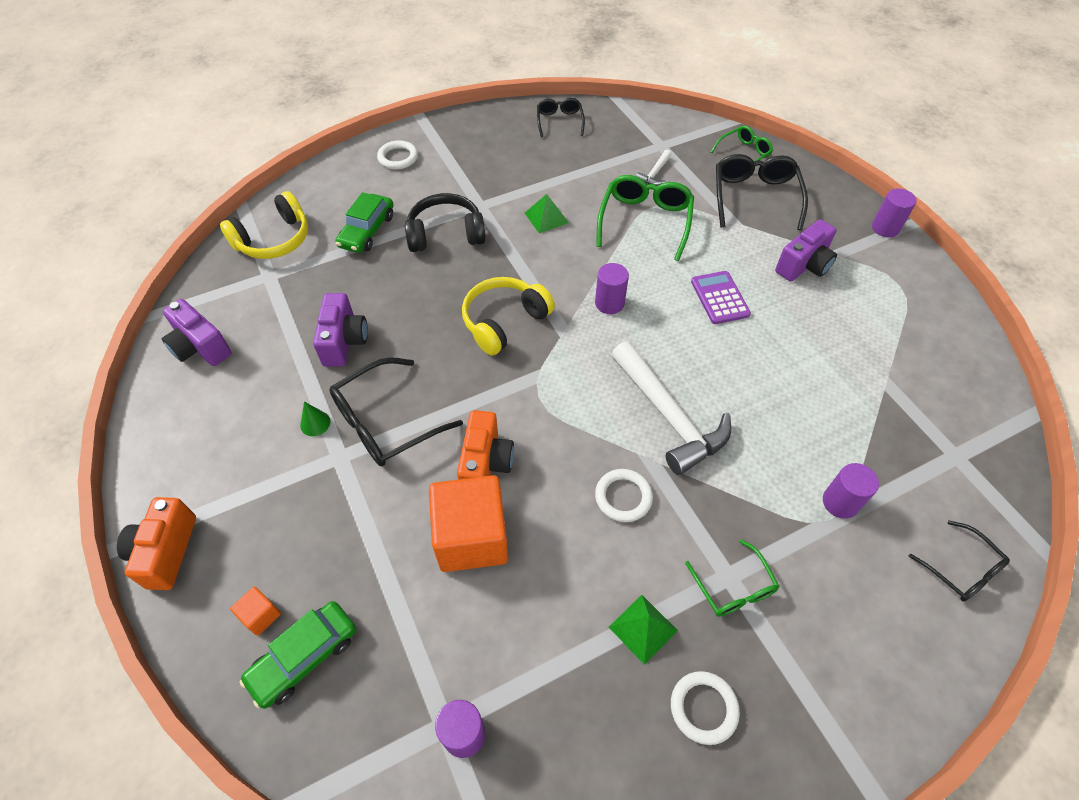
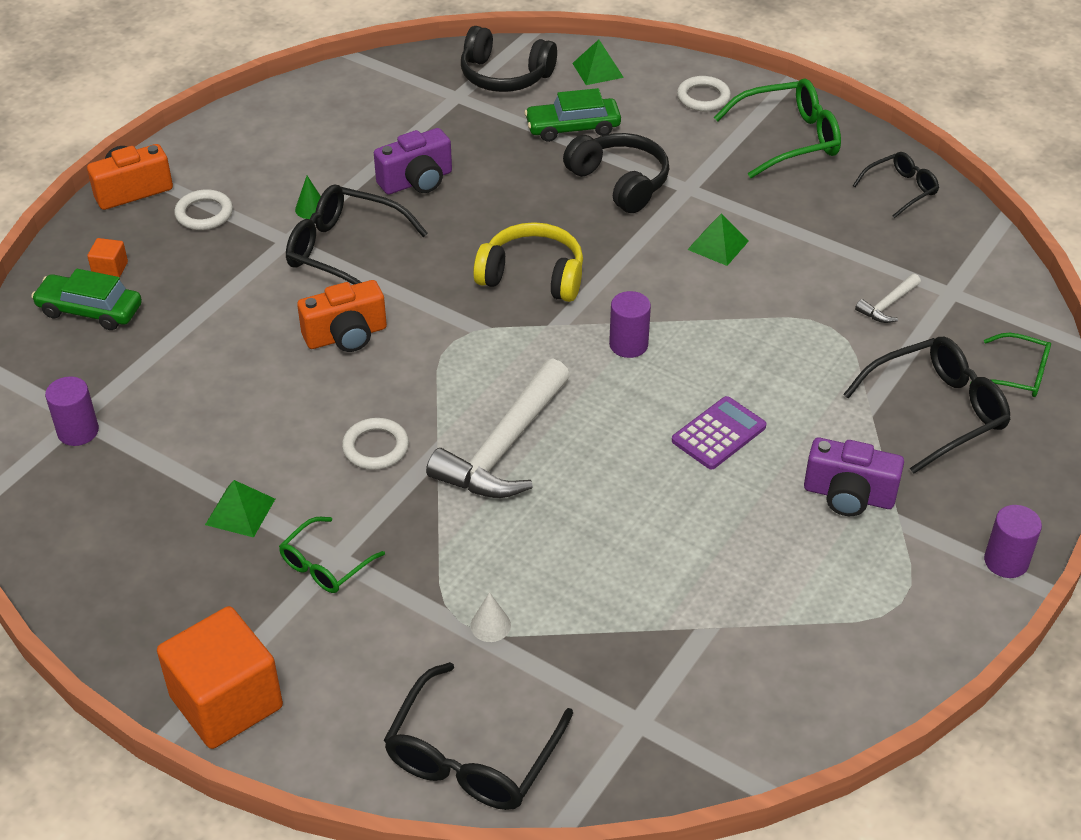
camera: 60 degrees right, 10 degrees down
(200, 347) = (340, 101): purple camera -> none
(274, 240) = (504, 76): yellow headphones -> black headphones
(319, 191) = (598, 70): none -> green pyramid
(472, 537) = (260, 360): orange cube -> orange cube (226, 702)
(645, 221) = (791, 327): green glasses -> green glasses (788, 139)
(654, 174) = (887, 305): white hammer -> white hammer turned 45 degrees counterclockwise
(703, 708) = (186, 580): white ring -> white ring (204, 213)
(840, 502) = (490, 625): purple cylinder -> white cone
(961, 569) = (472, 756): black glasses -> black glasses, size x1.70

